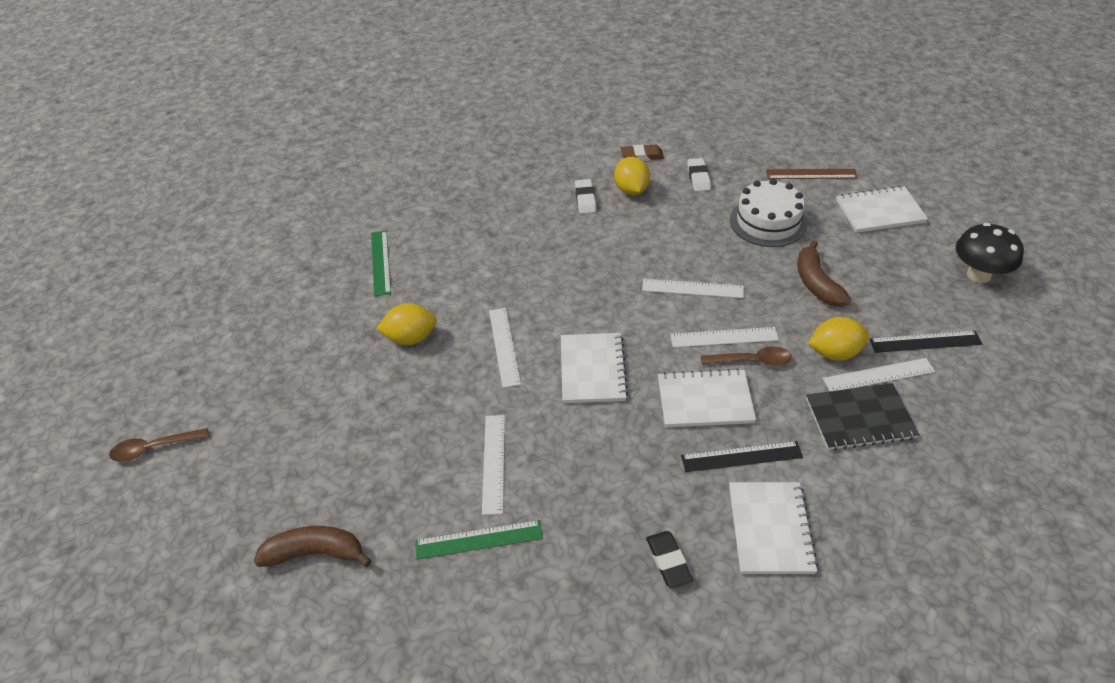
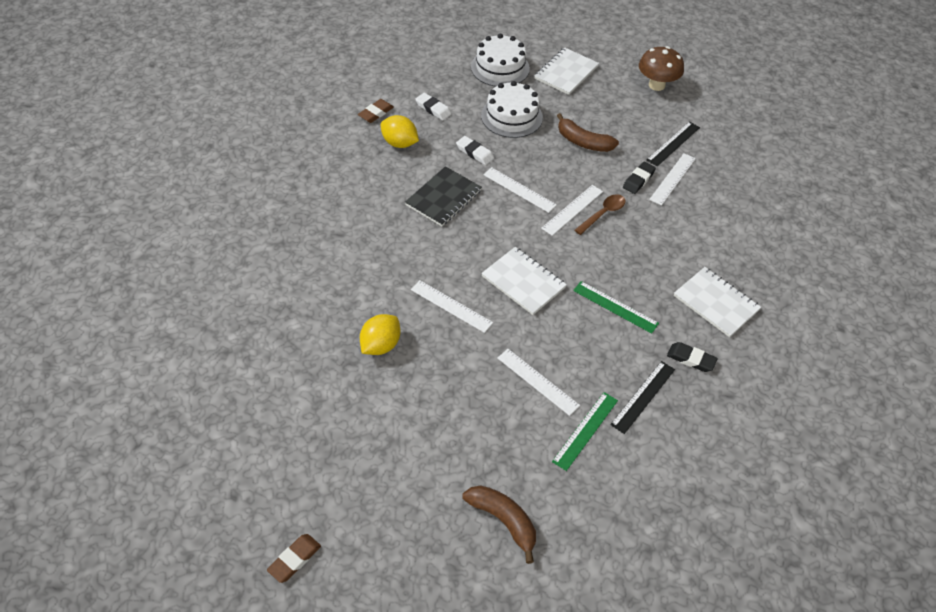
camera: 50 degrees left, 5 degrees up
(154, 448) = (294, 559): brown spoon -> brown eraser
(315, 553) = (503, 520): brown banana -> brown banana turned 90 degrees clockwise
(380, 262) = (283, 308): green ruler -> green ruler (615, 307)
(585, 199) = (375, 168): white eraser -> white eraser (474, 153)
(692, 288) = (519, 190): white ruler -> white ruler turned 75 degrees clockwise
(705, 400) = (606, 255): white notebook -> none
(741, 457) = (660, 274): black ruler -> black ruler (643, 396)
(811, 174) = (500, 68): brown ruler -> white cake
(834, 353) = (638, 180): yellow lemon -> black eraser
(860, 418) = (690, 210): black notebook -> black notebook (443, 198)
(978, 275) = (656, 85): black mushroom -> brown mushroom

